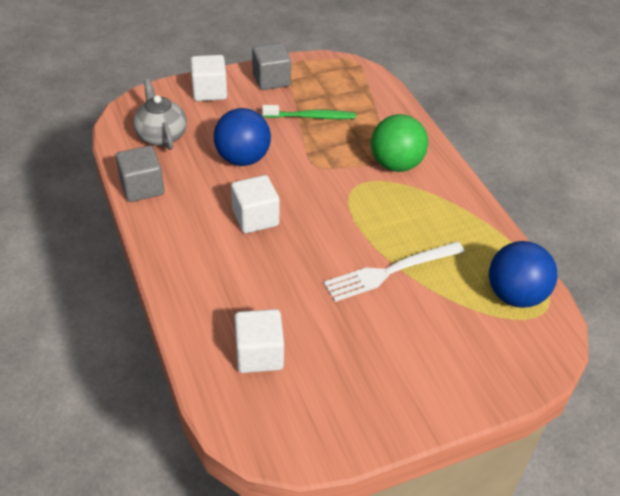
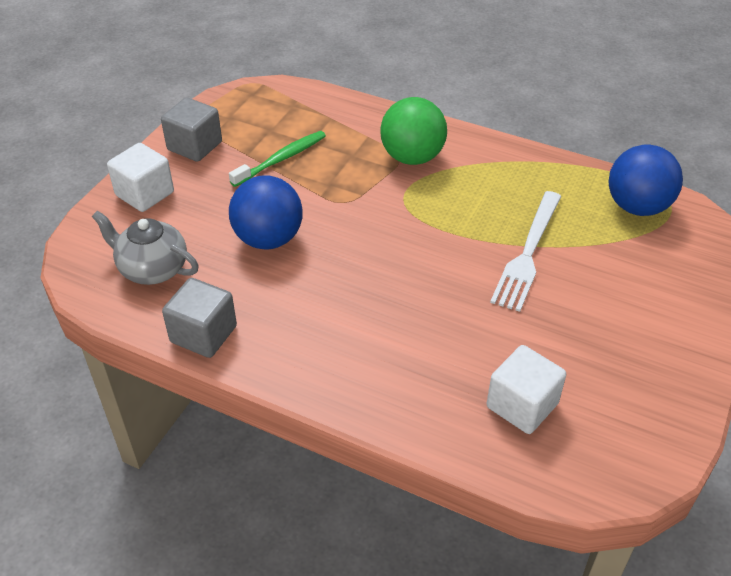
camera: 40 degrees left, 0 degrees up
(255, 218) = (355, 286): white cube -> none

